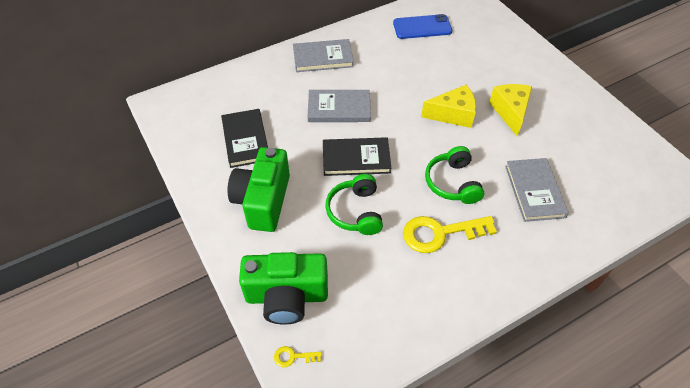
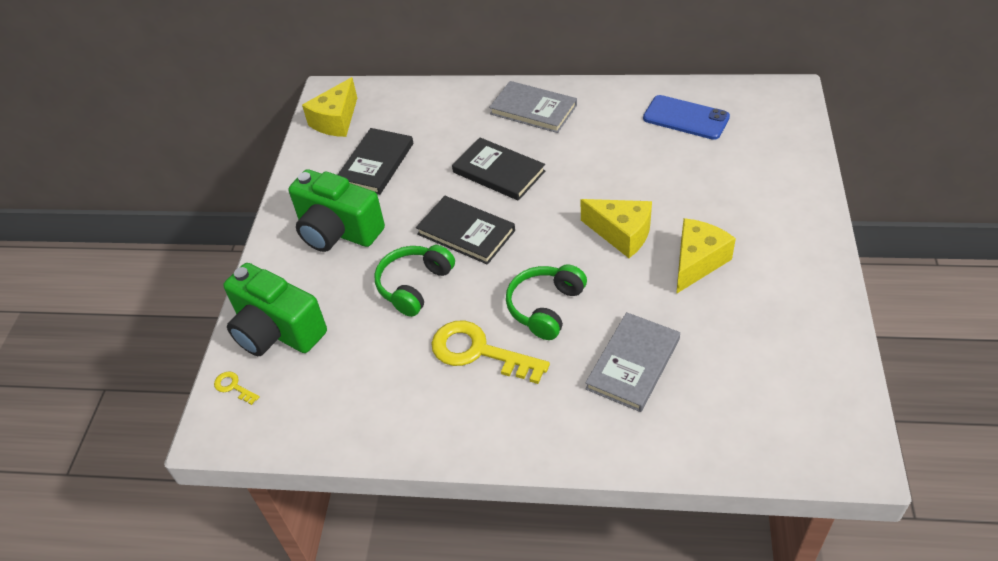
camera: 40 degrees right, 5 degrees down
(183, 121) = (336, 120): none -> yellow cheese
(263, 201) = (338, 231): green camera -> green camera turned 105 degrees counterclockwise
(339, 108) = (498, 172): grey book -> black book

